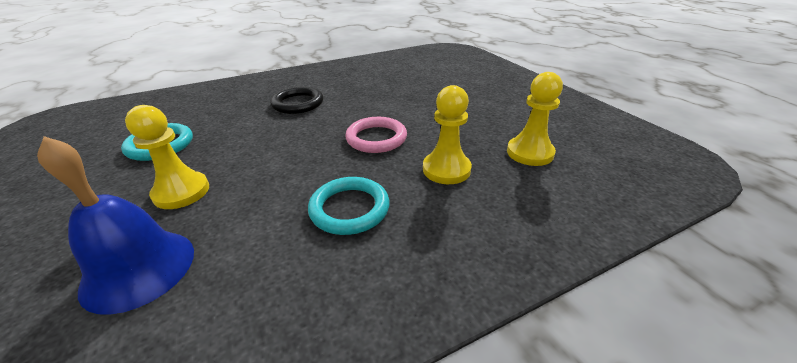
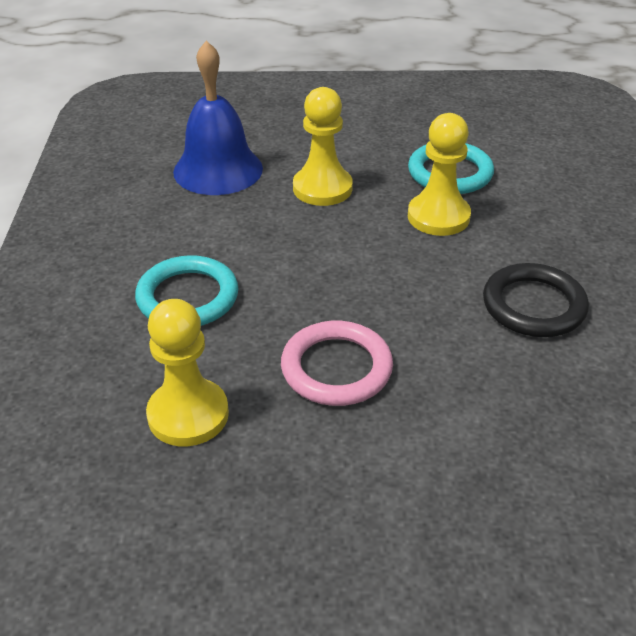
camera: 115 degrees right, 5 degrees up
(530, 153) = (140, 555): yellow pawn -> yellow pawn (438, 217)

